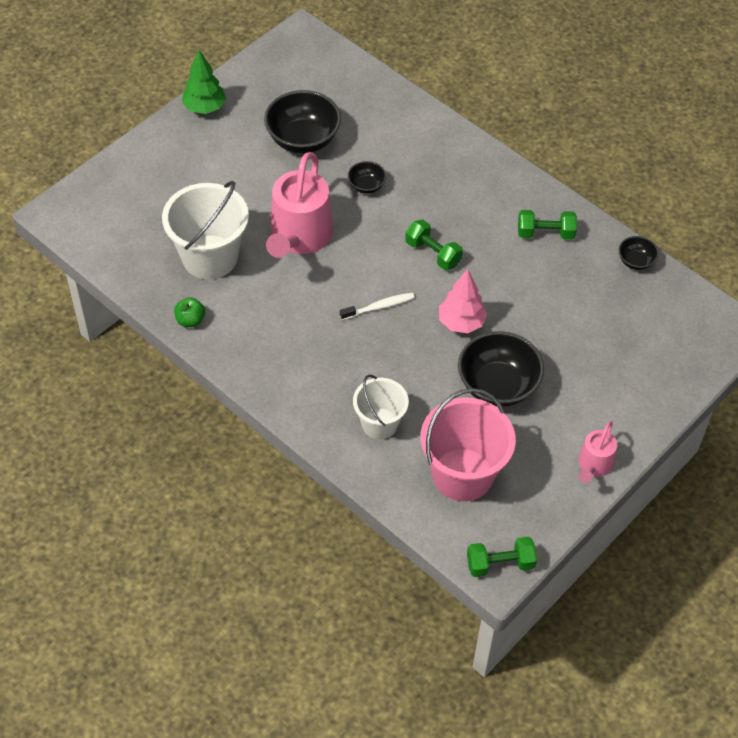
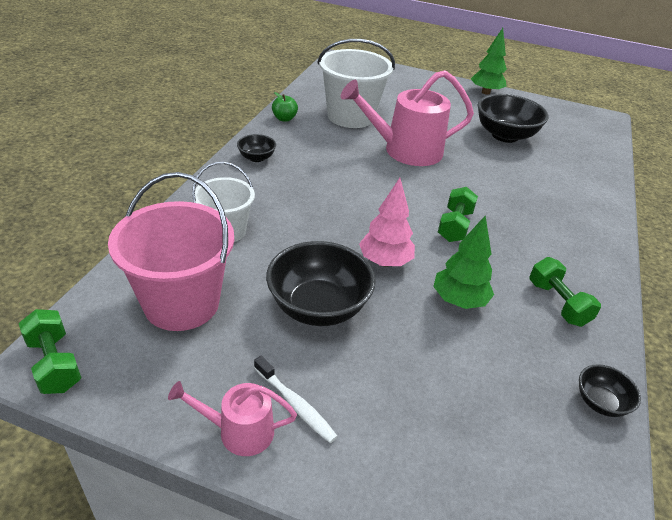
camera: 65 degrees right, 15 degrees down
(366, 186) = (492, 174): black bowl -> black bowl (256, 158)
(379, 307) = (365, 205): white toothbrush -> white toothbrush (296, 405)
(522, 293) = (459, 301): none -> green tree

